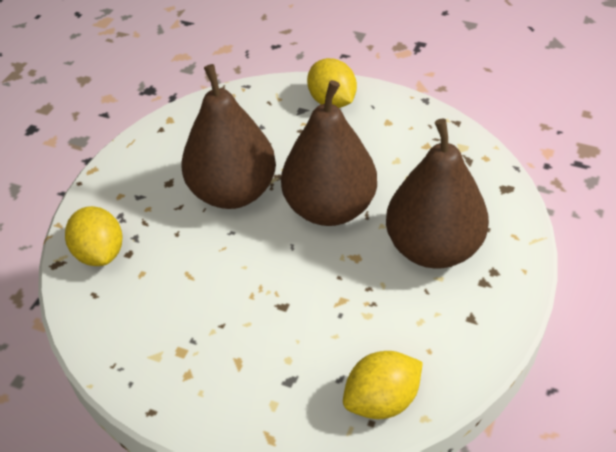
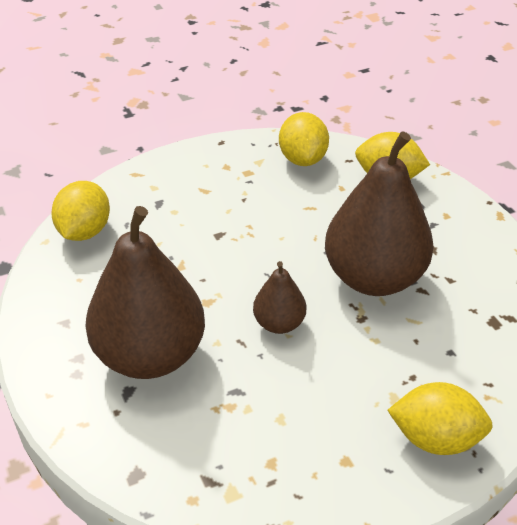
camera: 130 degrees right, 5 degrees down
(122, 326) = (302, 159): none -> yellow lemon
(330, 208) = (279, 323): brown pear -> brown pear, size x0.48

